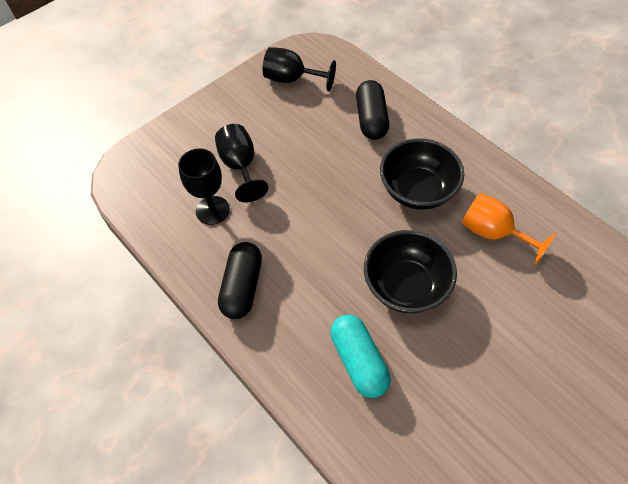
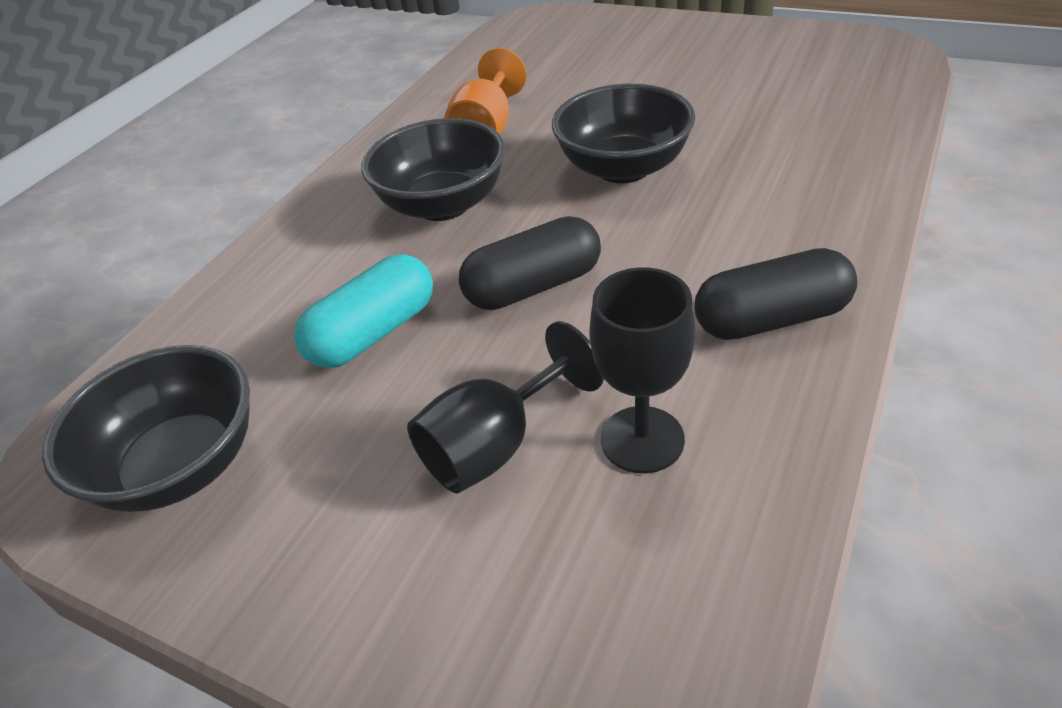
camera: 110 degrees left, 15 degrees down
(292, 79) = (181, 465): black goblet -> black bowl
(359, 361) = (771, 169): turquoise capsule -> turquoise capsule (374, 333)
(371, 119) = (293, 298): black capsule -> black capsule (533, 286)

